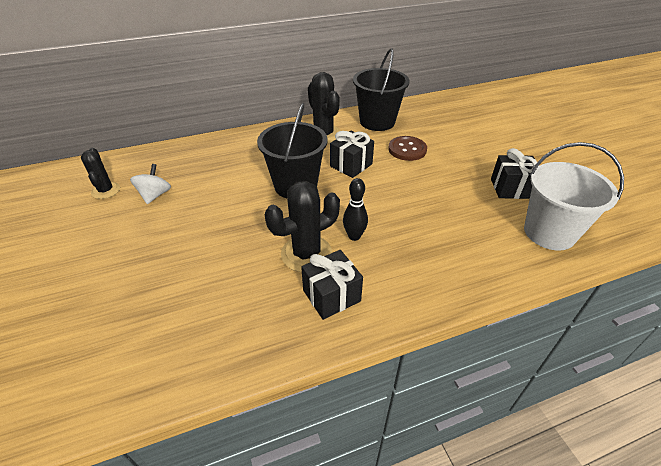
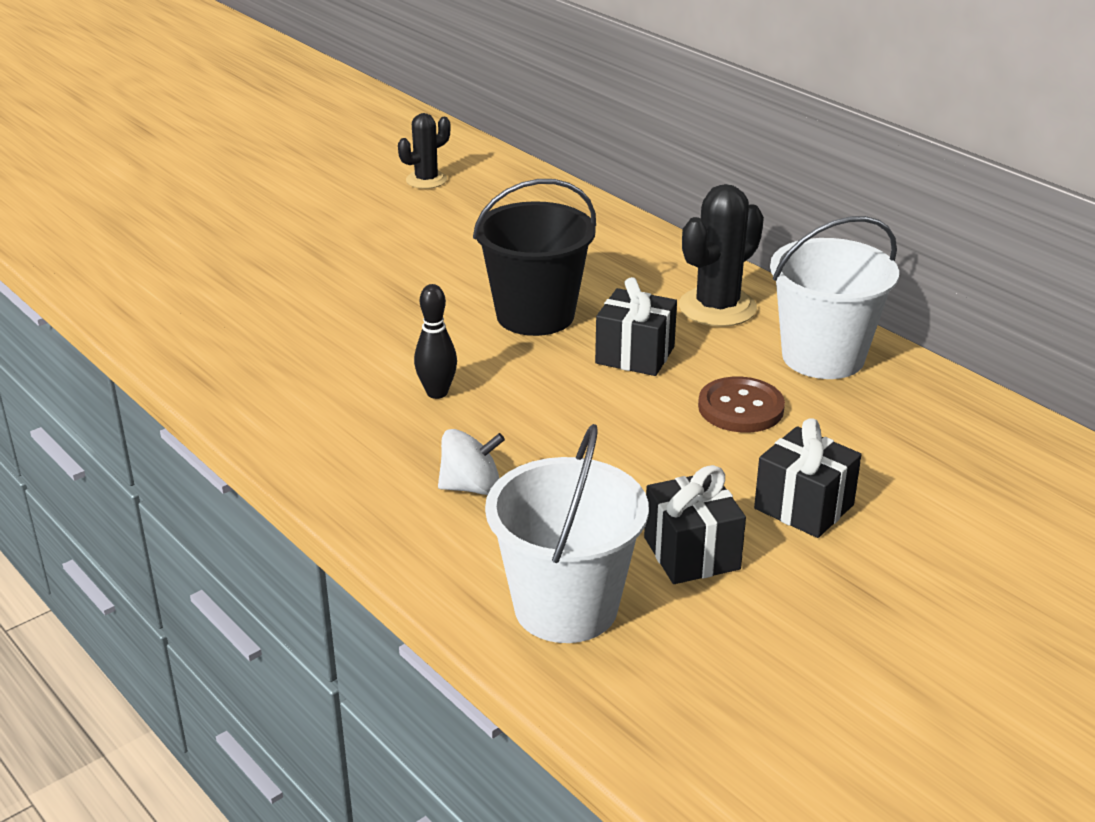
camera: 70 degrees right, 10 degrees down
(155, 195) = (438, 215): white spinning top -> white spinning top (471, 487)
(306, 254) = (376, 359): black cactus -> none
(331, 296) = (301, 396): black gift -> black gift (804, 507)
(377, 122) = (823, 357): black bucket -> white bucket

